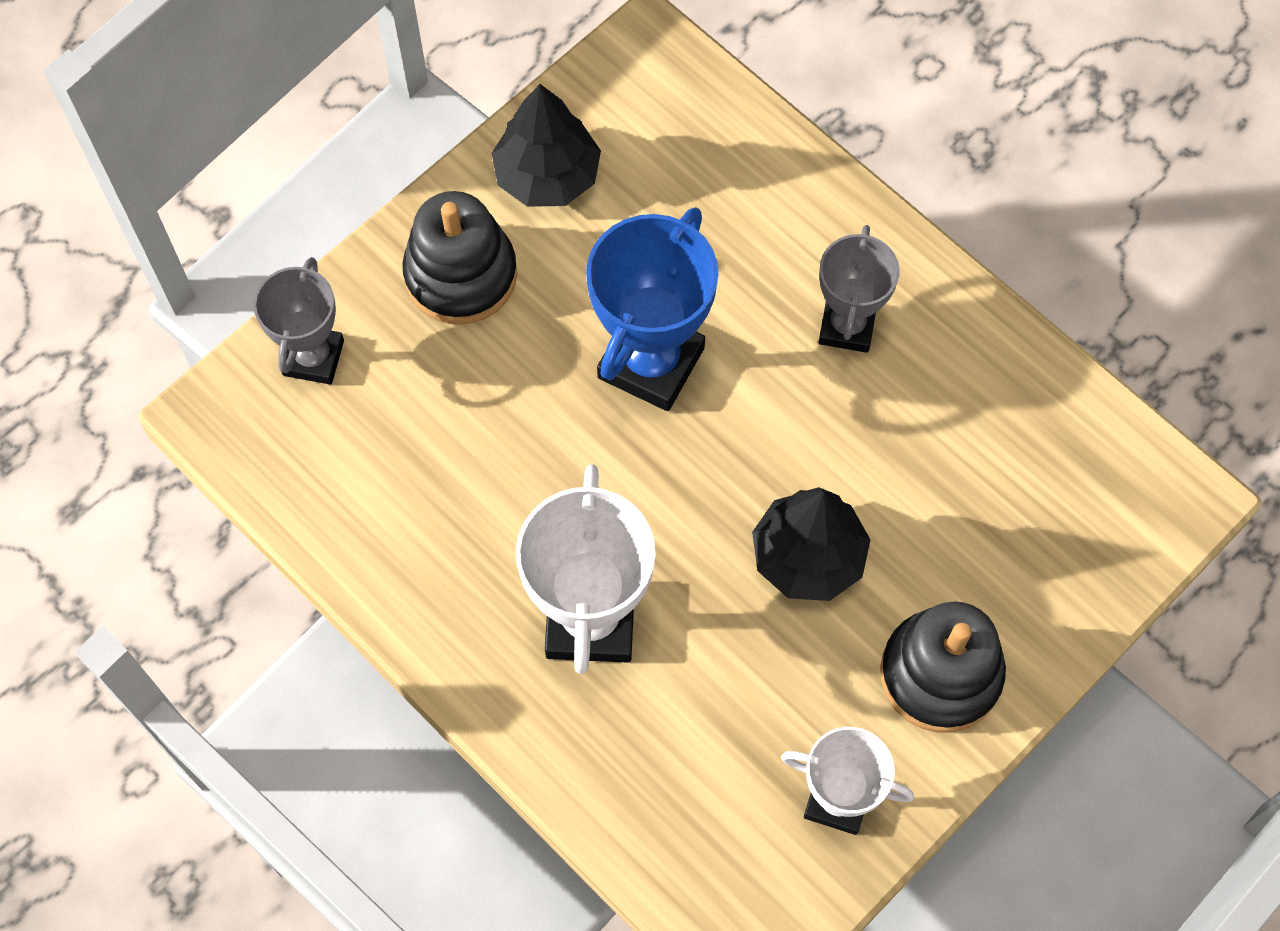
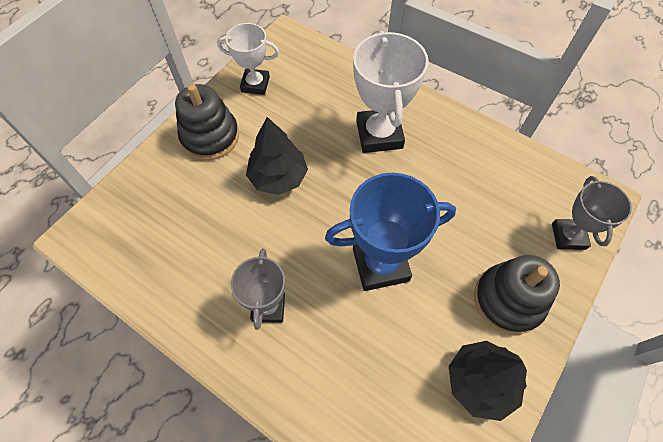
camera: 170 degrees right, 5 degrees down
(651, 363) = (380, 264): blue trophy -> blue trophy turned 60 degrees clockwise

